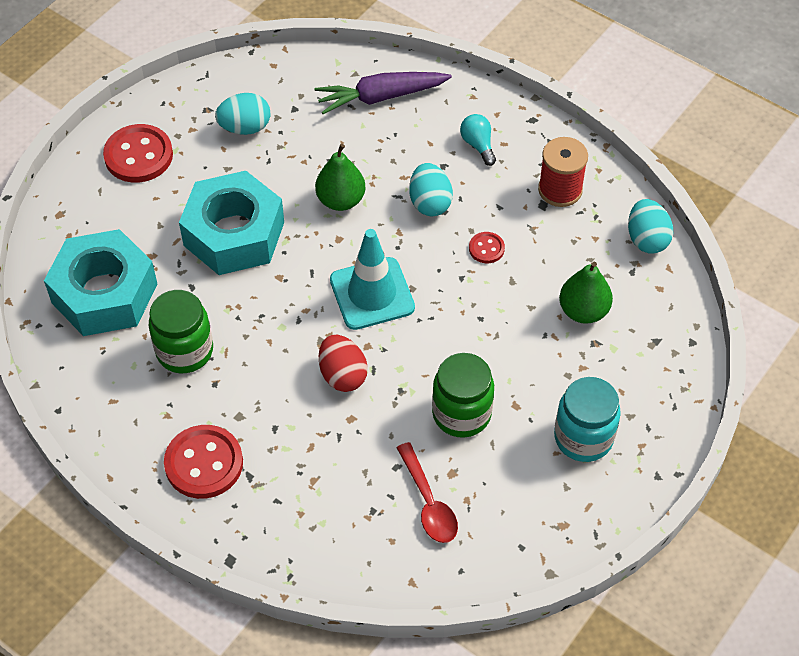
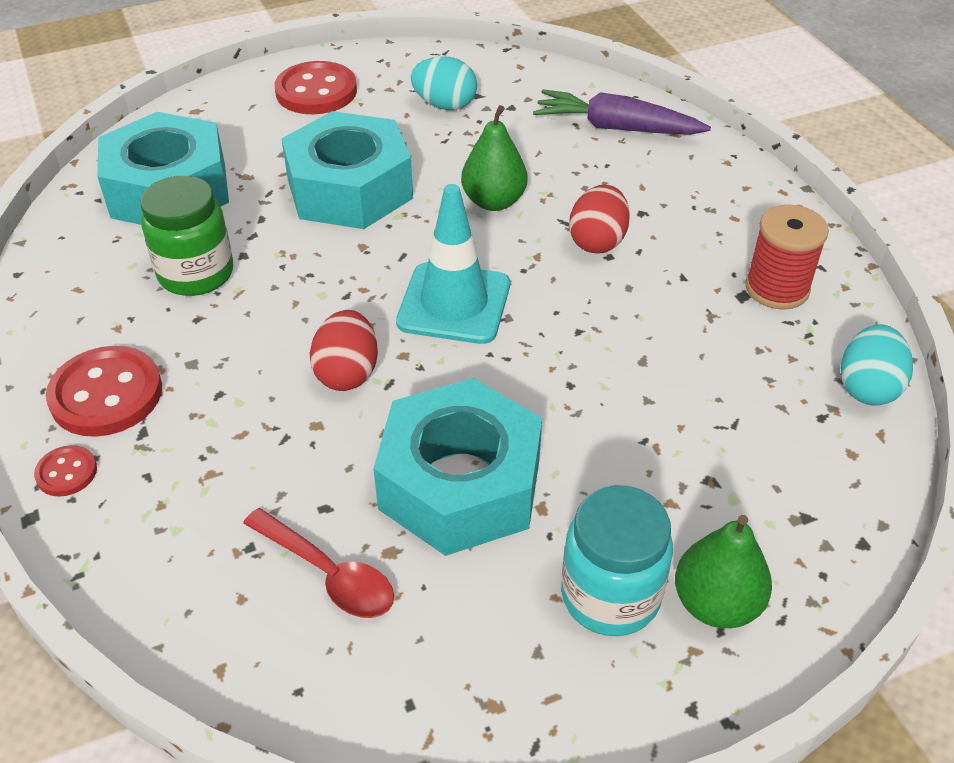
camera: 30 degrees right, 10 degrees down
(428, 502) = (328, 574): red spoon -> red spoon turned 60 degrees counterclockwise
(430, 203) = (597, 241): turquoise egg -> red egg
(461, 414) = (460, 484): green jar -> turquoise nut
(478, 145) = (700, 208): turquoise light bulb -> none
(486, 248) = (634, 313): red button -> red button (66, 472)
(583, 311) = (719, 434): green pear -> green pear (716, 604)

